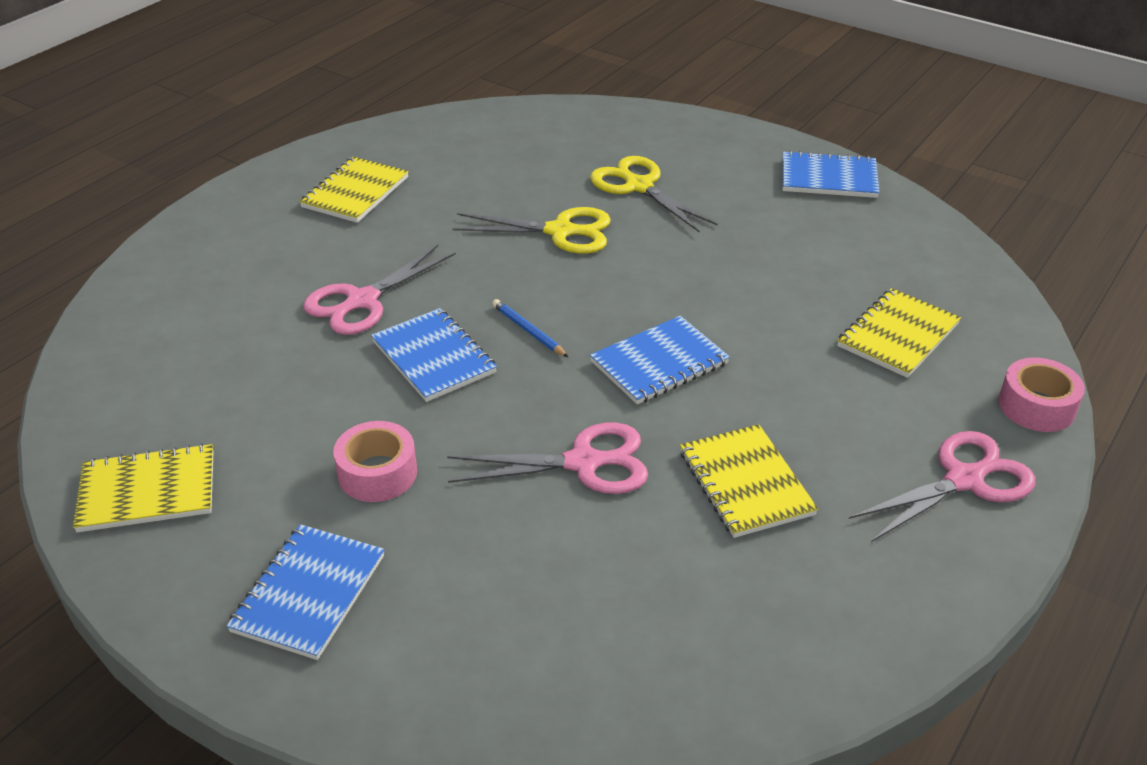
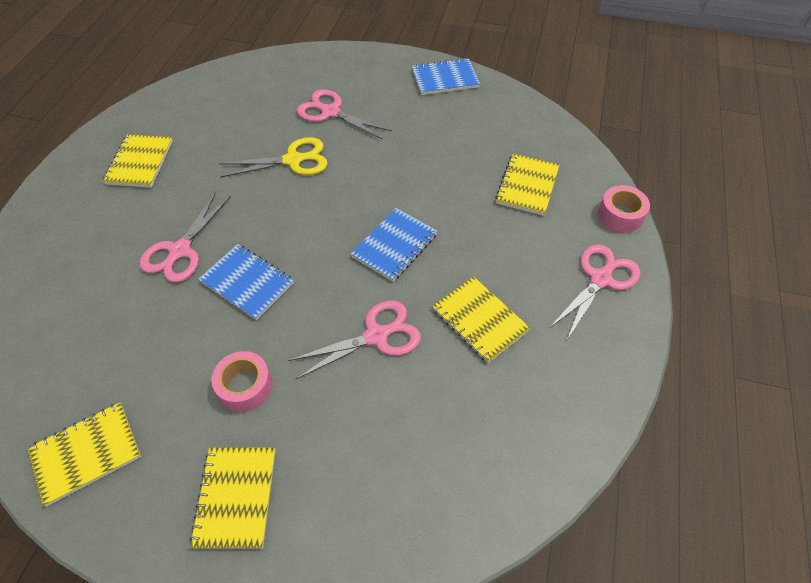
camera: 20 degrees left, 15 degrees up
(309, 593) = (236, 497): blue notebook -> yellow notebook
(528, 330) = (302, 244): blue pencil -> none
(638, 186) = (330, 112): yellow scissors -> pink scissors

